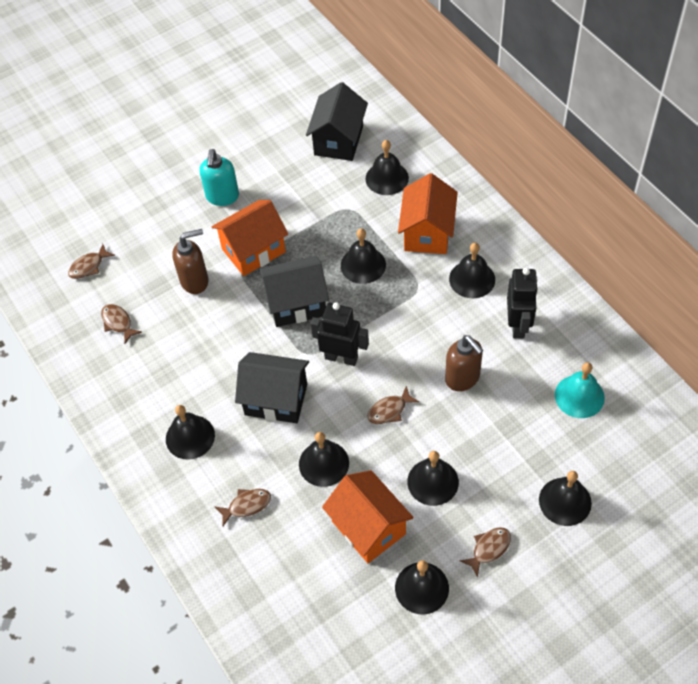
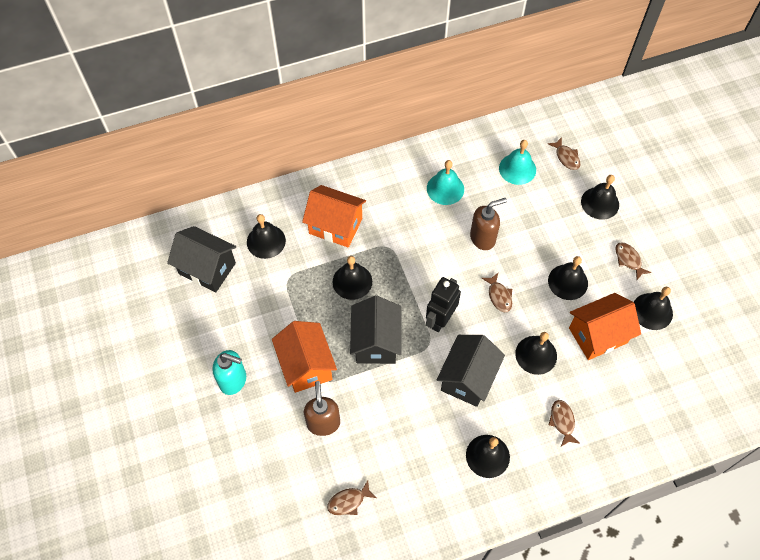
camera: 80 degrees left, 5 degrees up
(89, 266) = (272, 521): brown fish -> brown fish (566, 157)
(472, 279) = (392, 207): black bell -> none
(518, 325) = (445, 188): black robot -> turquoise bell

